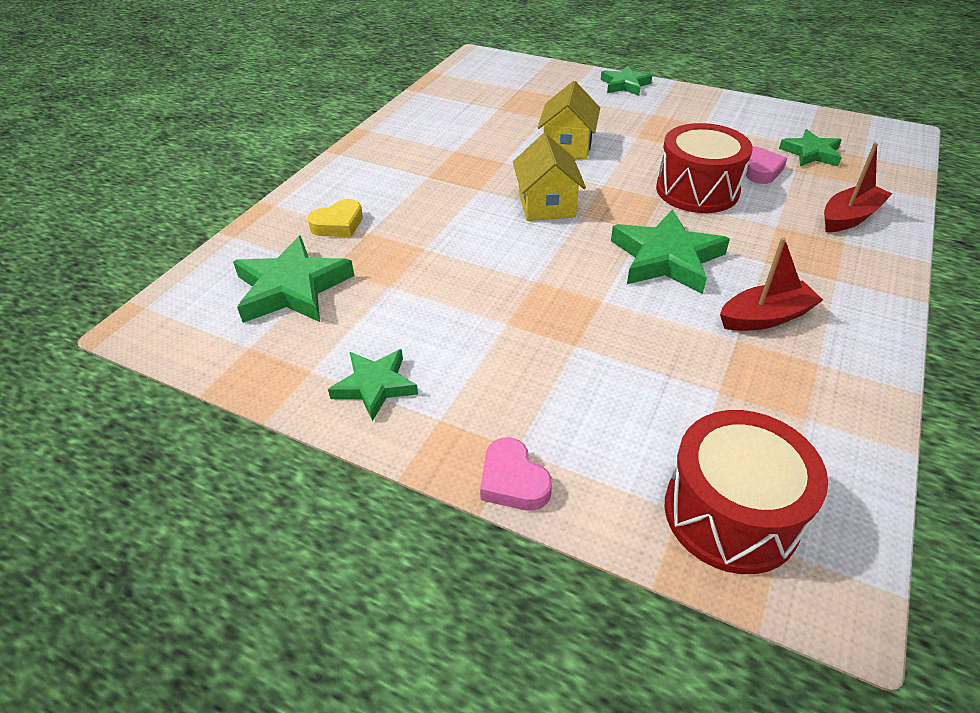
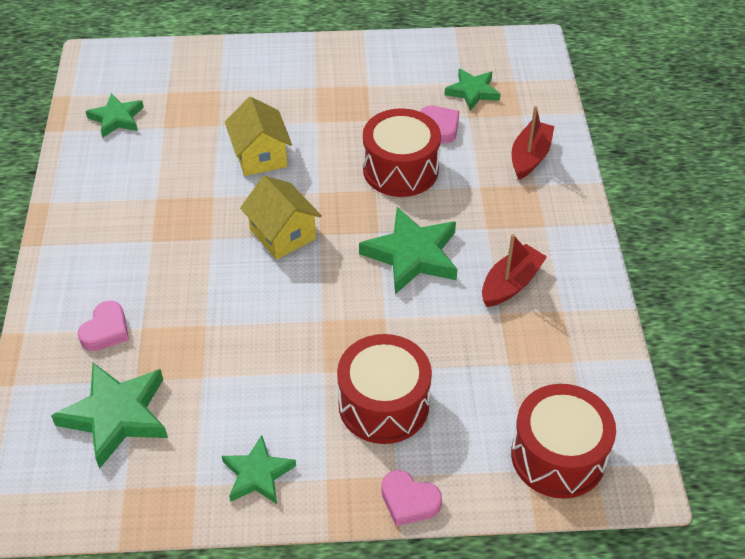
camera: 30 degrees left, 5 degrees up
(338, 224) = (106, 331): yellow heart -> pink heart
(549, 375) = (383, 404): none -> red drum
(625, 85) = (269, 54): green star -> green star (117, 118)

